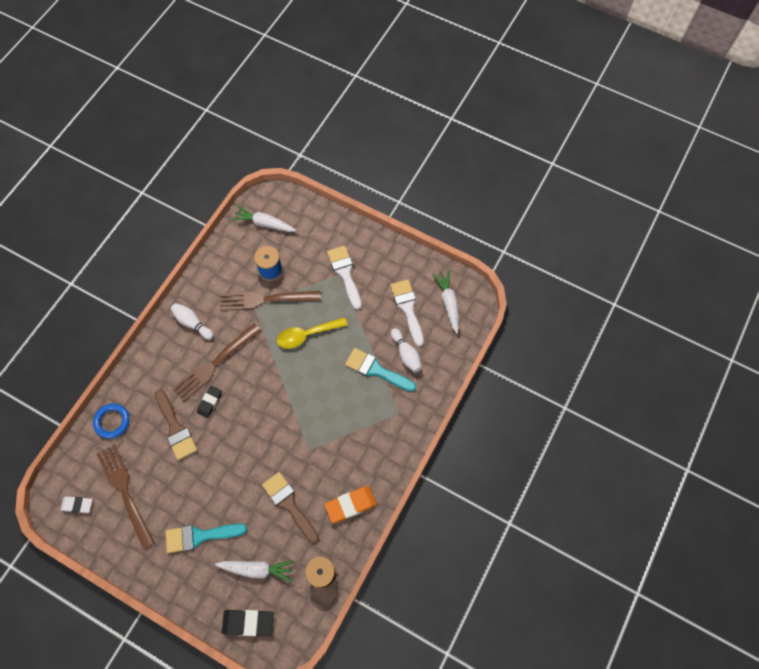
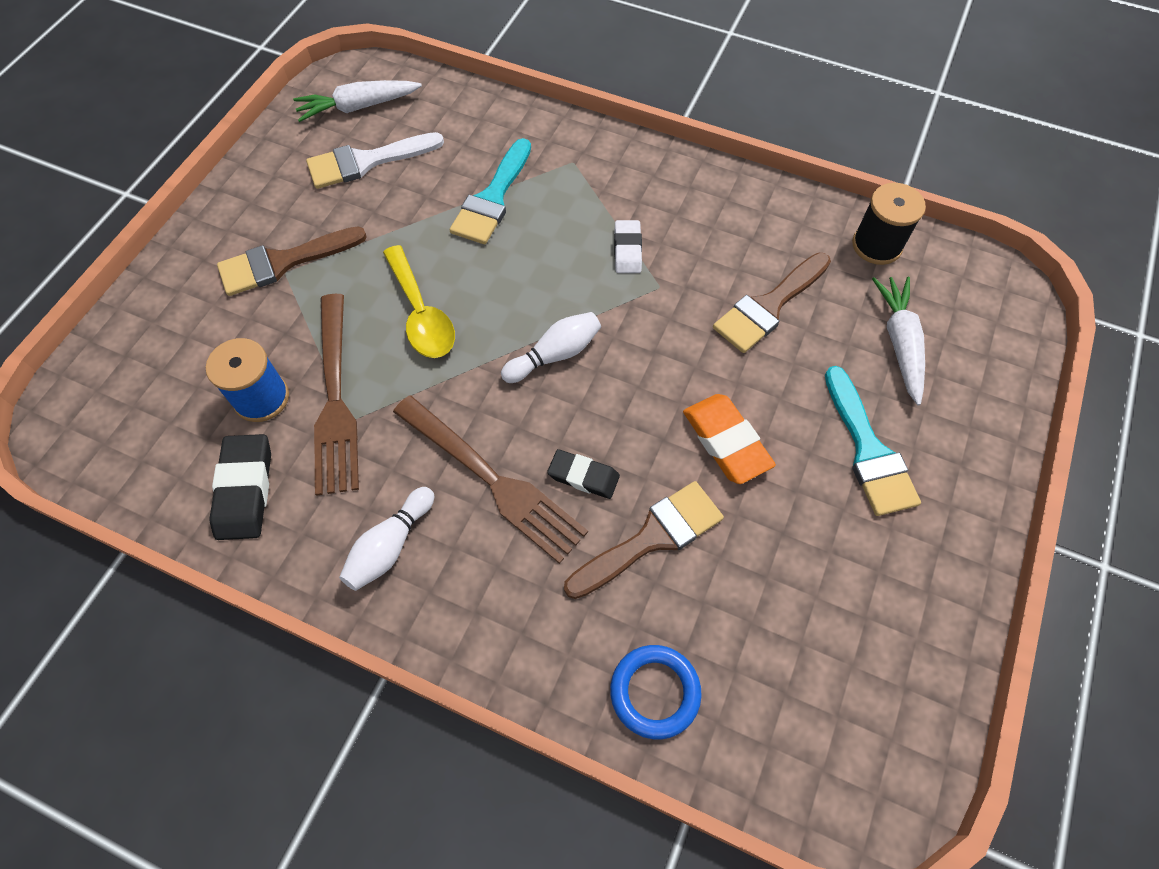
camera: 95 degrees left, 5 degrees down
(77, 505) = (871, 734): white eraser -> white eraser (627, 250)
(125, 492) = (815, 623): brown fork -> none
(248, 622) = (995, 345): black eraser -> black eraser (245, 490)
(264, 223) = (134, 426): white carrot -> none
(345, 273) = (283, 262): white brush -> brown brush
(350, 505) = (749, 216): orange eraser -> orange eraser (726, 441)
(406, 354) = (459, 159): white bowling pin -> white bowling pin (554, 355)

